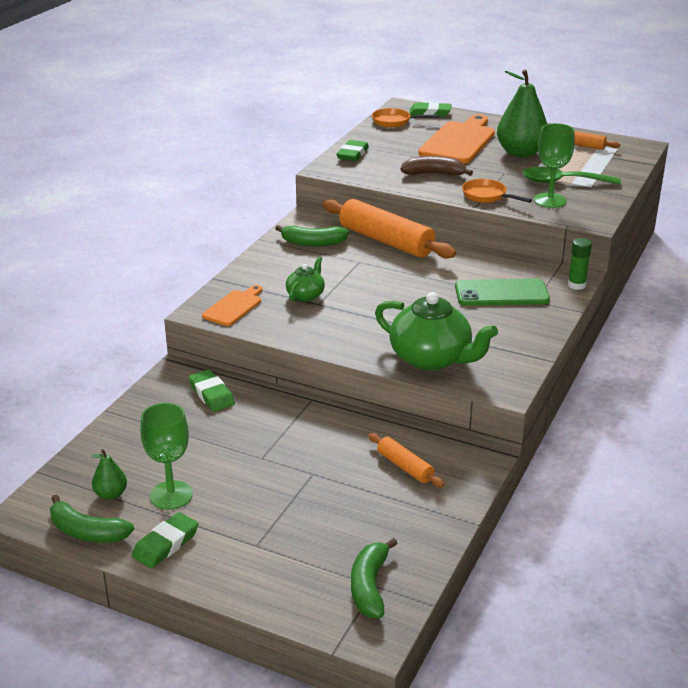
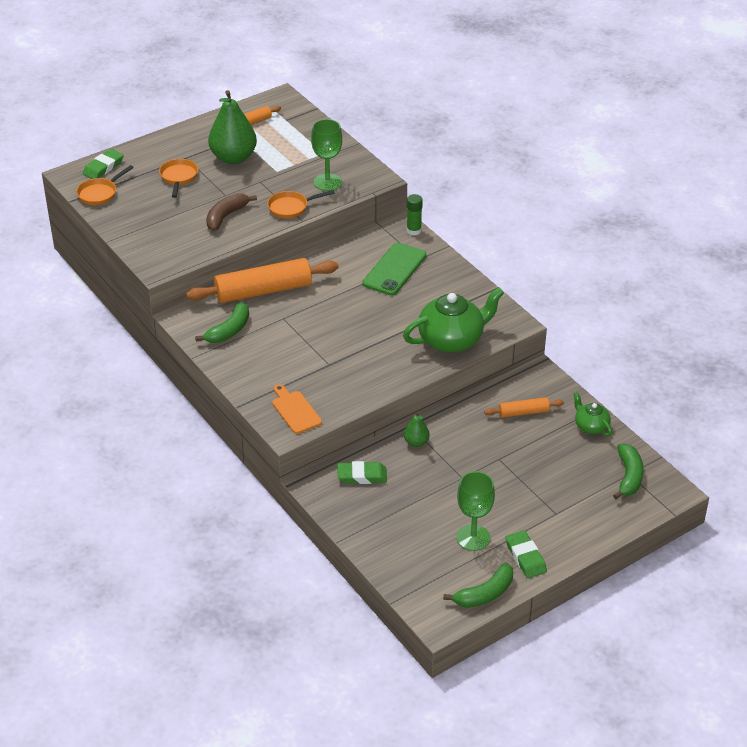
camera: 60 degrees left, 10 degrees up
(111, 494) = (449, 569): green pear -> green pear (416, 442)
(306, 295) = (311, 366): green teapot -> green teapot (590, 426)
(352, 154) = (142, 242): green eraser -> none
(369, 586) = (628, 476): green banana -> green banana turned 120 degrees counterclockwise
(459, 141) = (178, 177): orange cutting board -> orange pan
(562, 181) = (303, 162): green spoon -> none

